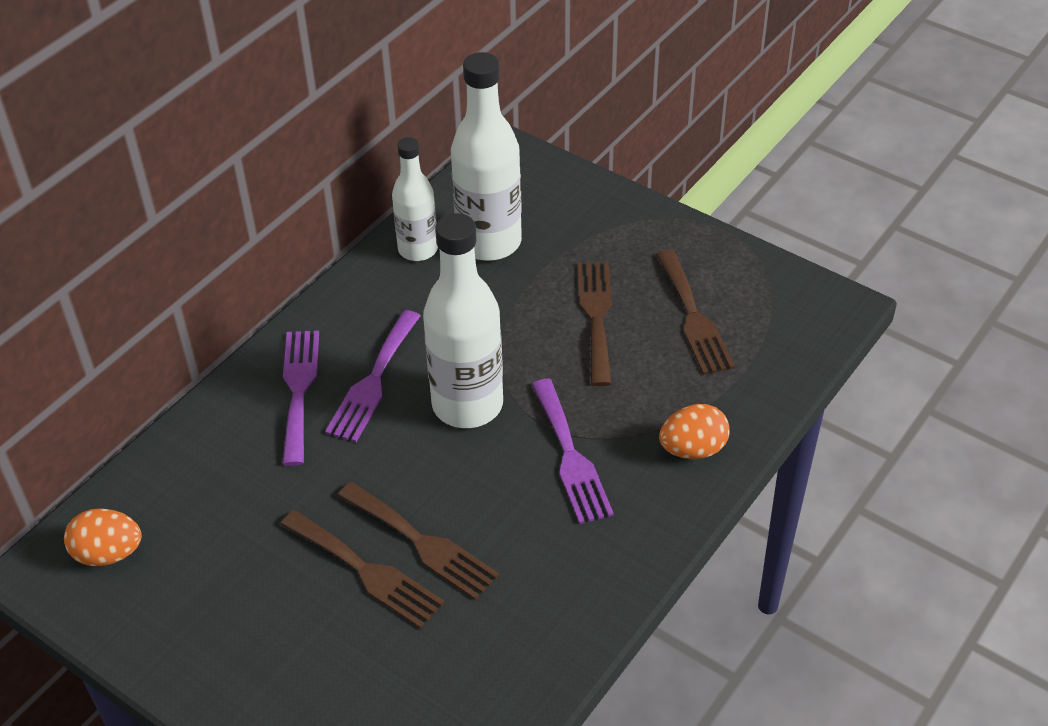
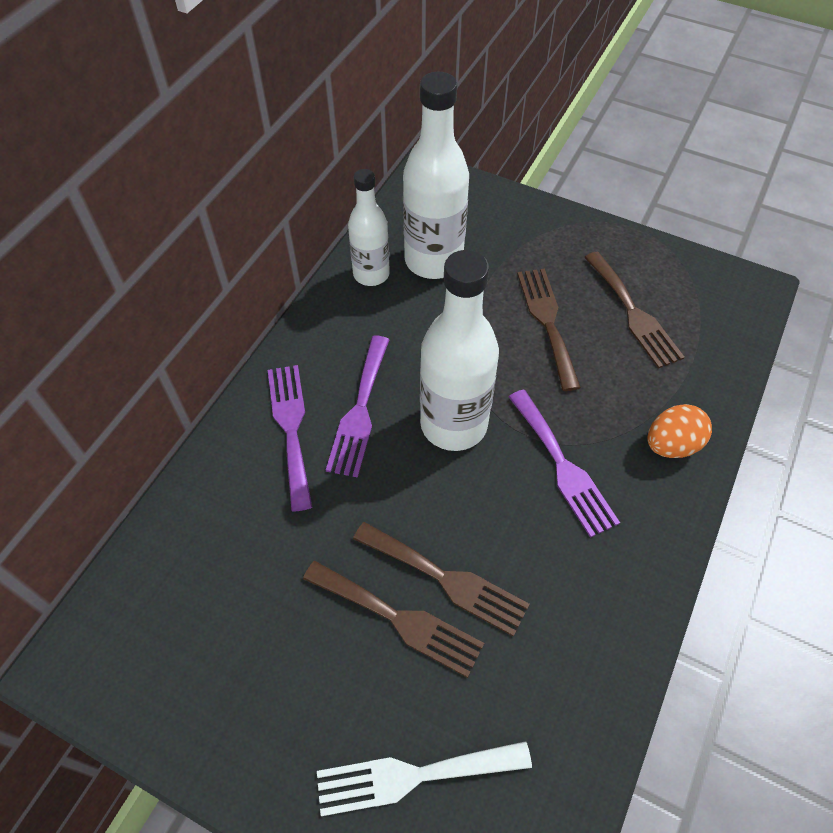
camera: 10 degrees left, 10 degrees up
(108, 553) = (133, 636): orange egg -> none
(347, 700) = (413, 776): none -> white fork

